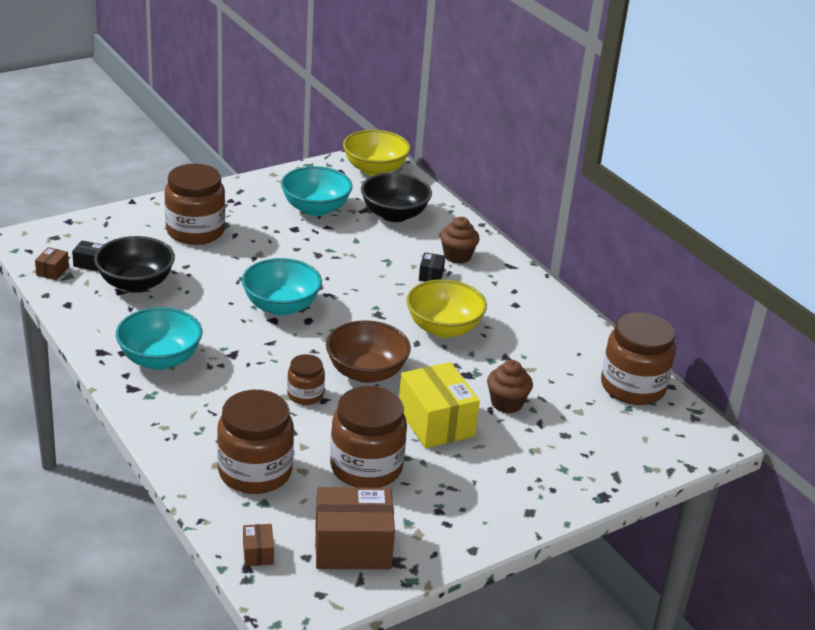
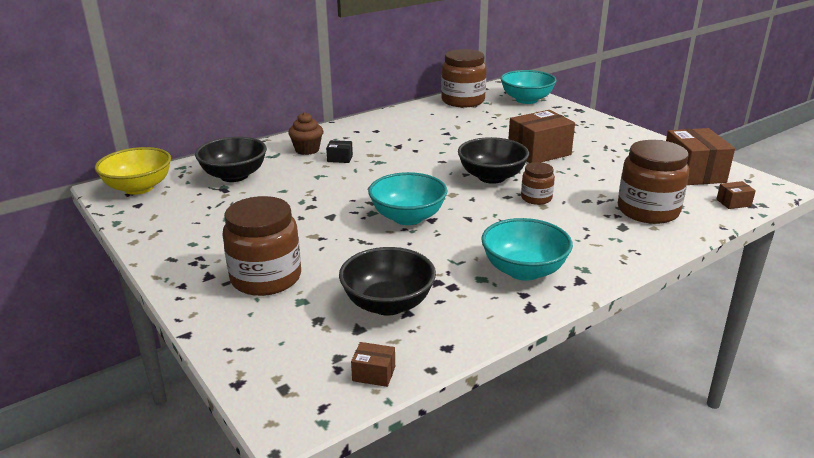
camera: 90 degrees left, 5 degrees down
(90, 263) = (349, 345): black box -> none
(315, 208) = (219, 213): turquoise bowl -> turquoise bowl (526, 100)
(366, 372) = (491, 177): brown bowl -> black bowl
(366, 467) = (607, 172): brown jar -> none
(436, 422) = (539, 152): yellow box -> brown box
(443, 328) = (417, 152): yellow bowl -> none
(506, 403) = (502, 132): brown cupcake -> none

